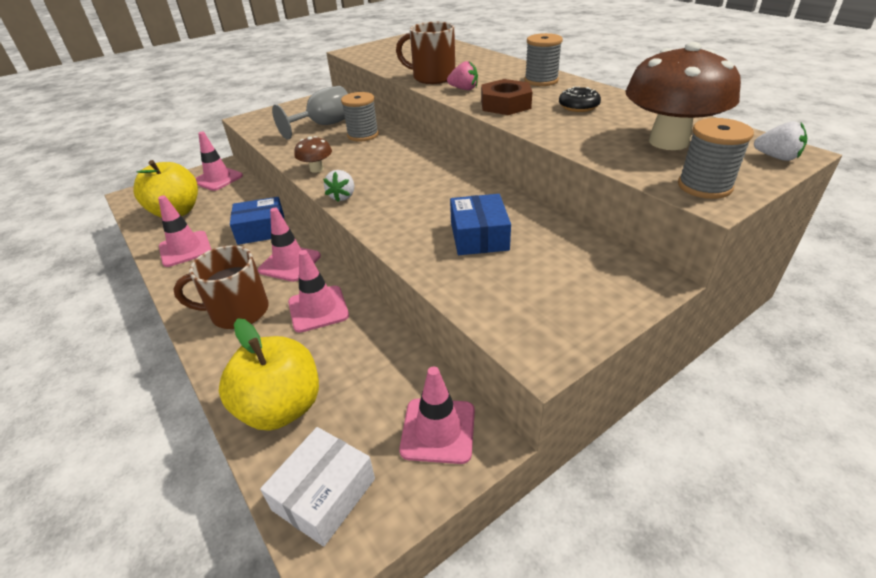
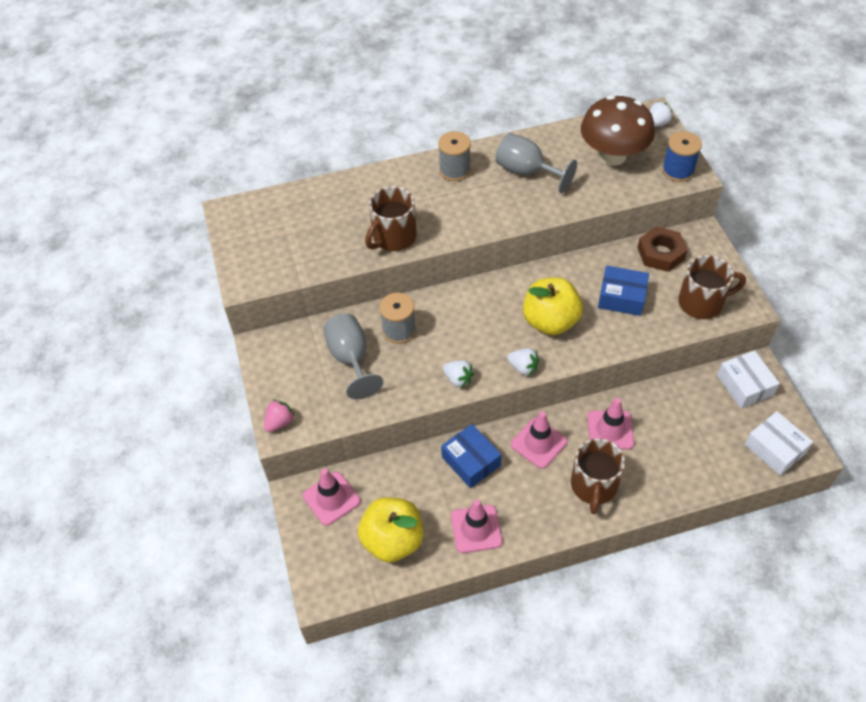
camera: 70 degrees left, 15 degrees up
(261, 230) = (471, 461): blue box -> blue box turned 45 degrees counterclockwise
(281, 407) = (705, 464): yellow apple -> yellow apple (550, 321)
(316, 169) = (458, 379): brown mushroom -> white strawberry
(438, 430) = (744, 385): pink traffic cone -> white box
(464, 89) = (441, 225): pink strawberry -> pink strawberry (279, 422)
(505, 104) = (496, 210): brown nut -> brown nut (660, 253)
(516, 303) = (702, 303): none -> brown mug
(578, 106) = (527, 172): black donut -> grey goblet
(704, 186) = (678, 171): grey spool -> blue spool

